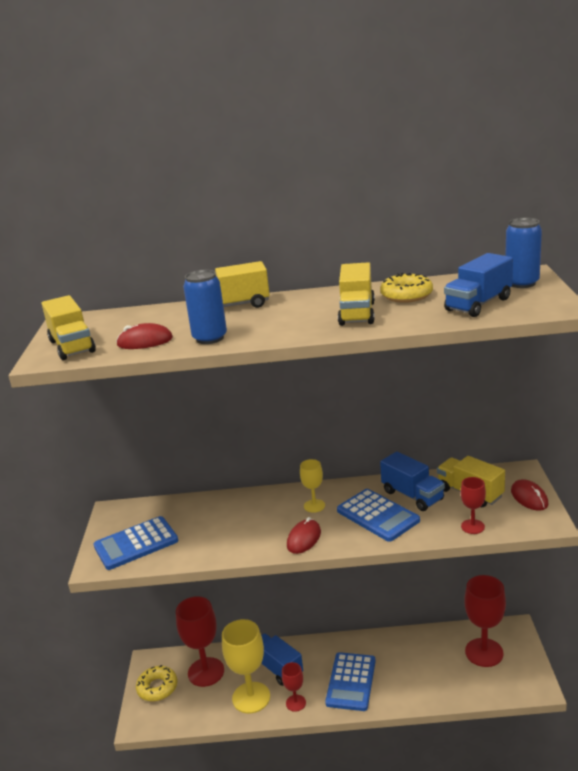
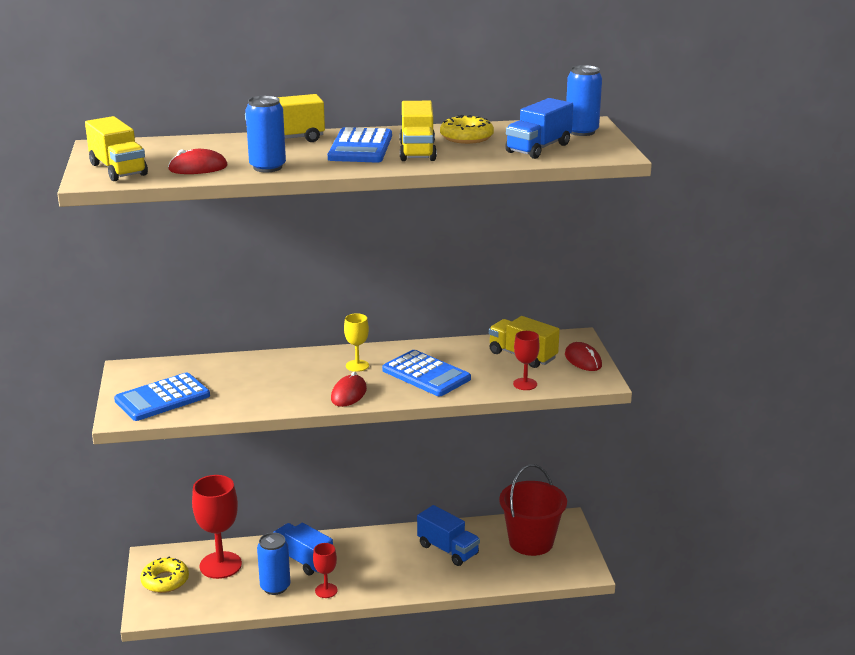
camera: 10 degrees left, 0 degrees up
(251, 697) = (275, 587): yellow goblet -> blue can
(351, 682) = (387, 570): blue calculator -> blue calculator (360, 147)
(412, 495) = (462, 357): blue truck -> blue truck (448, 550)
(484, 652) = (531, 542): red goblet -> red bucket

